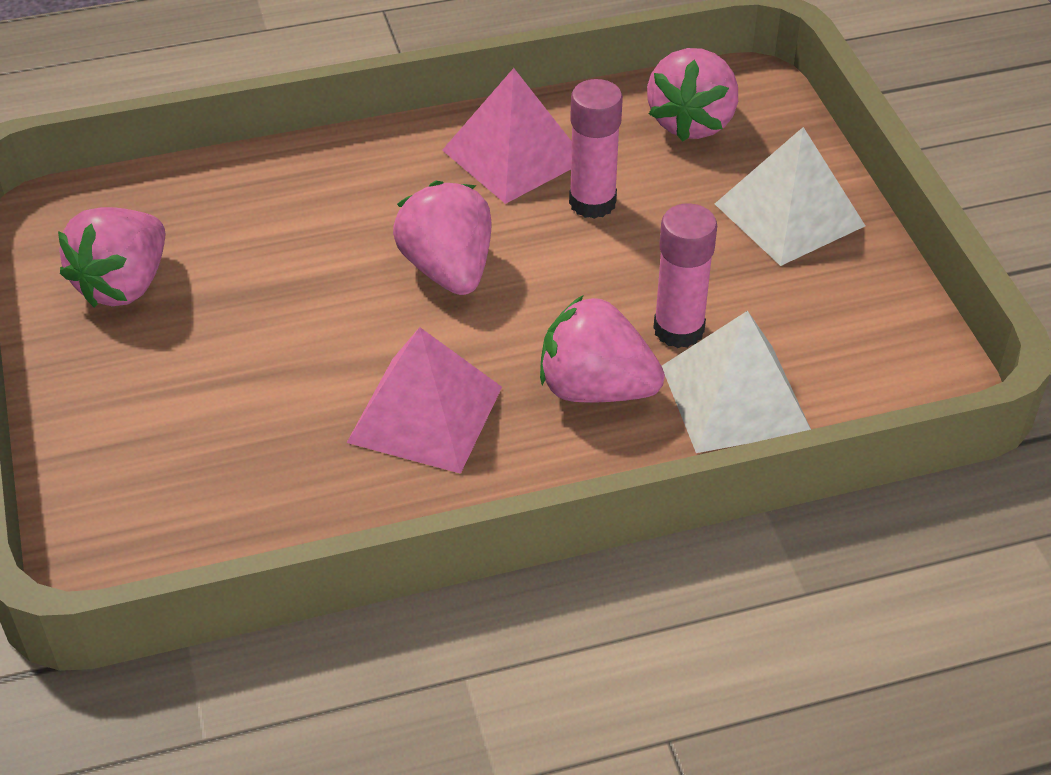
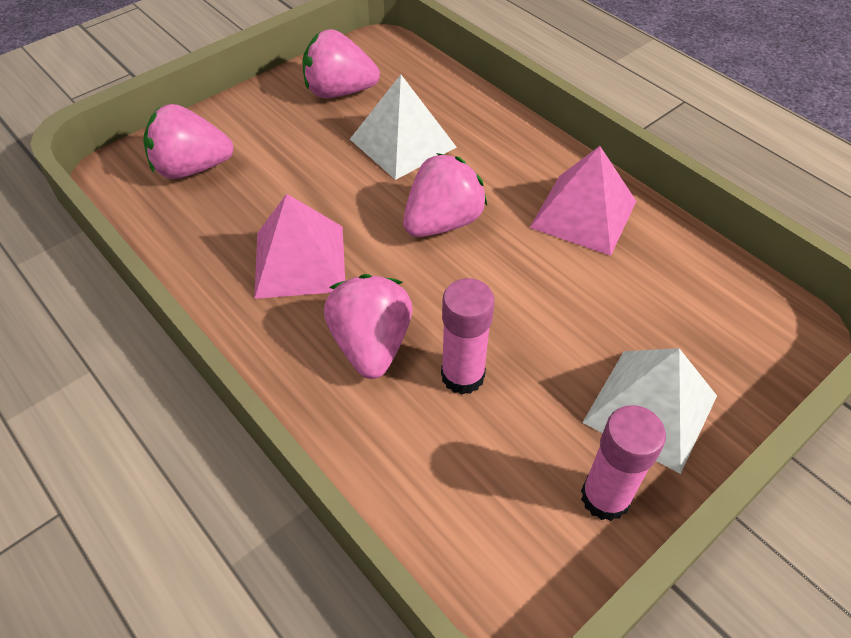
camera: 65 degrees right, 5 degrees up
(592, 202) = (567, 275): pink glue stick -> pink glue stick (605, 497)
(692, 122) = (710, 304): pink strawberry -> pink strawberry (192, 168)
(734, 398) = (407, 439): white pyramid -> white pyramid (402, 143)

